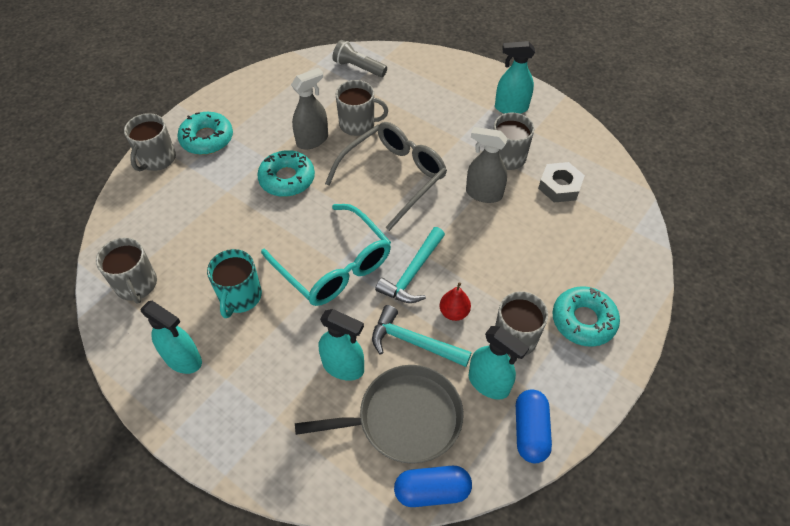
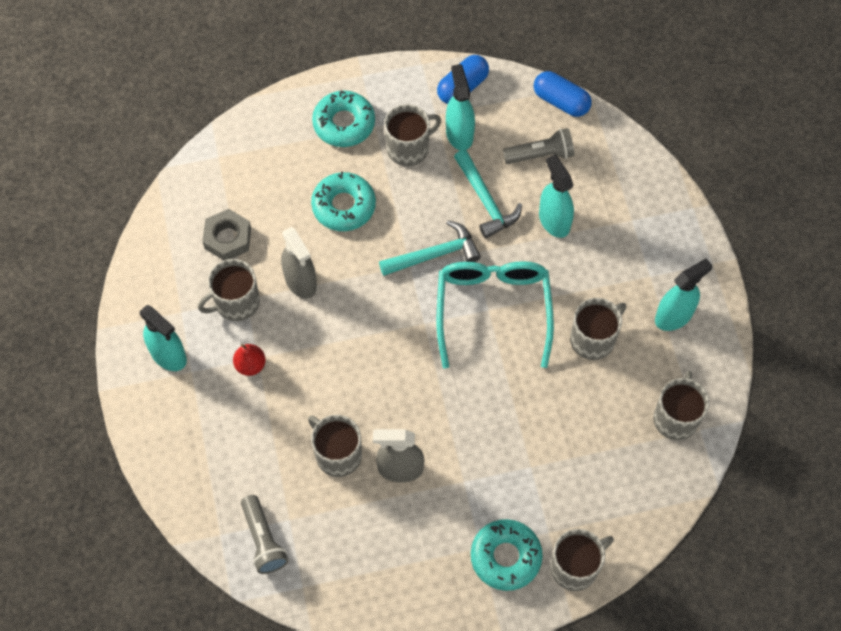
camera: 140 degrees left, 10 degrees up
(183, 359) = (674, 316): turquoise spray bottle -> turquoise spray bottle turned 75 degrees clockwise
(240, 297) = (593, 339): turquoise mug -> grey mug
(287, 179) = (463, 437): turquoise donut -> turquoise donut (344, 206)
(393, 177) = (362, 361): grey glasses -> none
(404, 418) = (540, 155): grey pan -> grey flashlight
(454, 312) = (433, 200): red pear -> red pear (250, 365)

